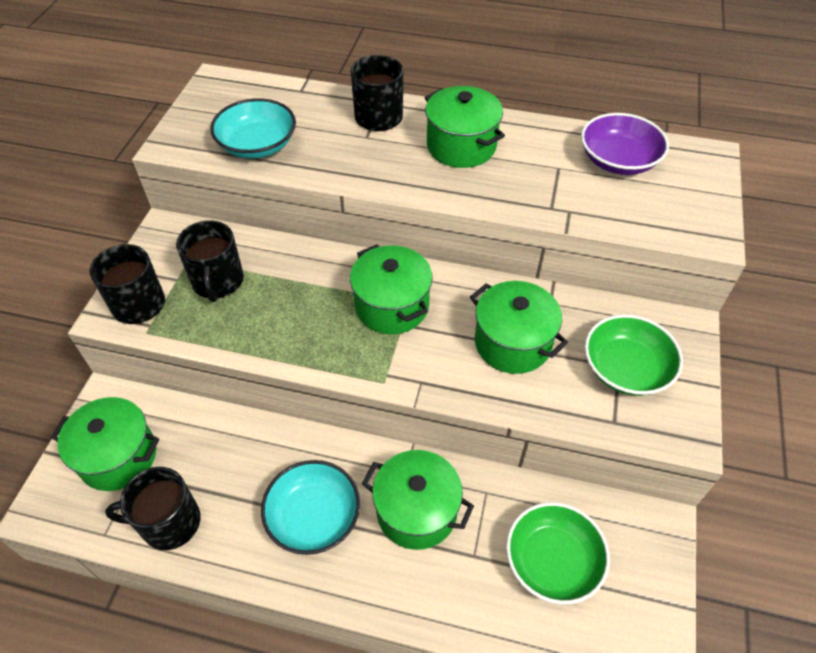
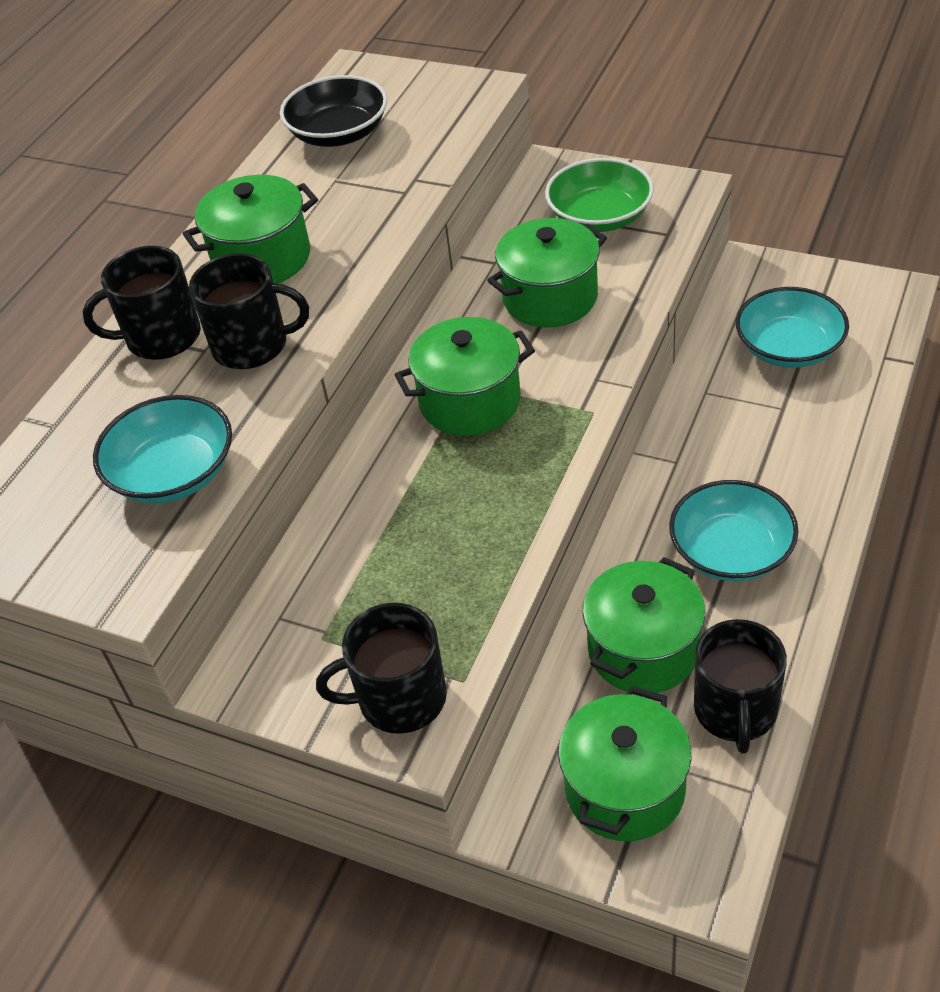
camera: 75 degrees left, 5 degrees down
(218, 282) = (379, 595): black mug -> black mug (252, 345)
(416, 511) = (727, 453): green pot -> green pot (643, 649)
(552, 561) = (789, 348): green bowl -> turquoise bowl
(618, 160) = (339, 133): purple bowl -> black bowl

